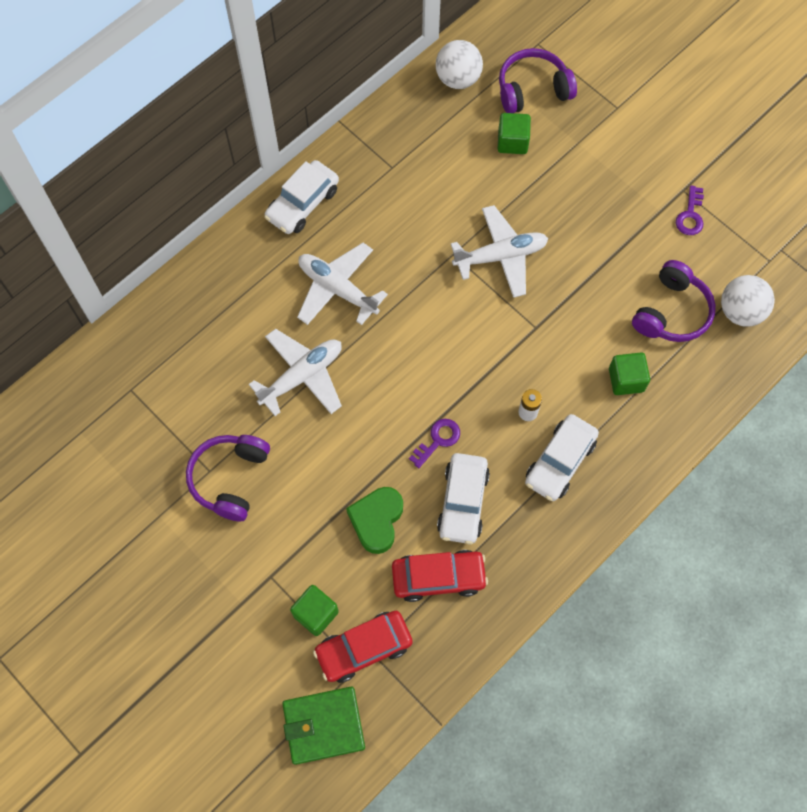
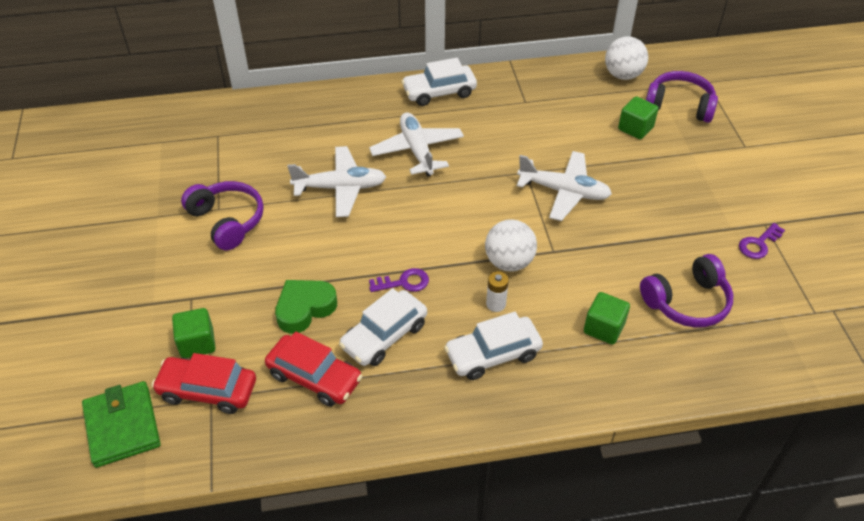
camera: 35 degrees right, 20 degrees down
(230, 479) = (227, 221): purple headphones -> purple headphones turned 90 degrees clockwise
(323, 726) = (122, 426): green wallet -> green wallet turned 45 degrees clockwise
(740, 311) = (756, 335): white ball -> white ball (509, 262)

